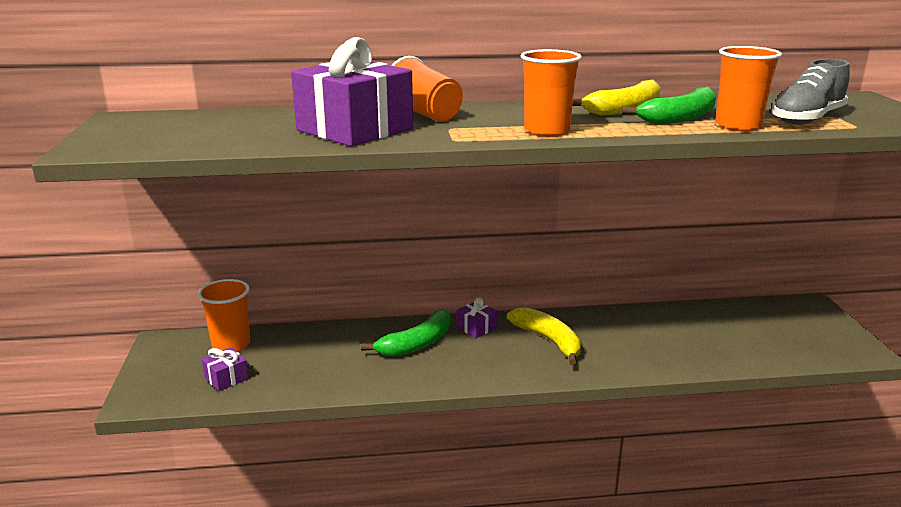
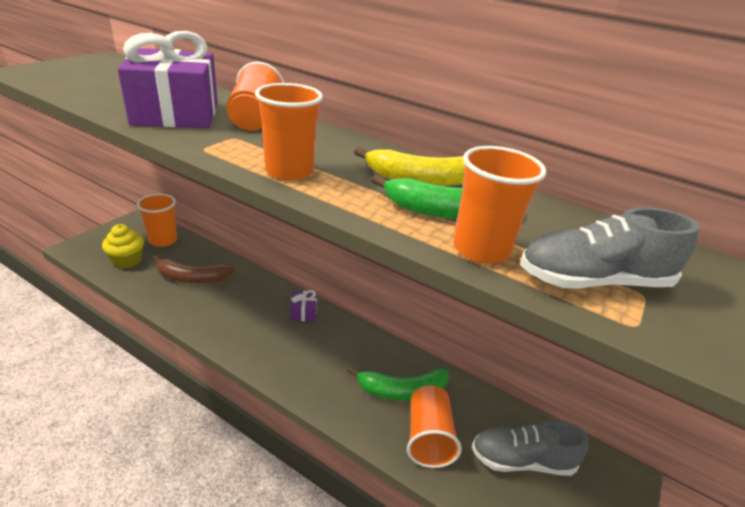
camera: 35 degrees right, 10 degrees up
(226, 378) = (127, 260): purple gift -> yellow cupcake
(327, 356) = (192, 278): none -> brown banana
(417, 343) = (251, 301): green banana -> green banana (401, 390)
(549, 341) = (333, 354): yellow banana -> none
(689, 349) = (428, 437): none -> orange cup
(754, 328) = (522, 460): none -> grey shoe

